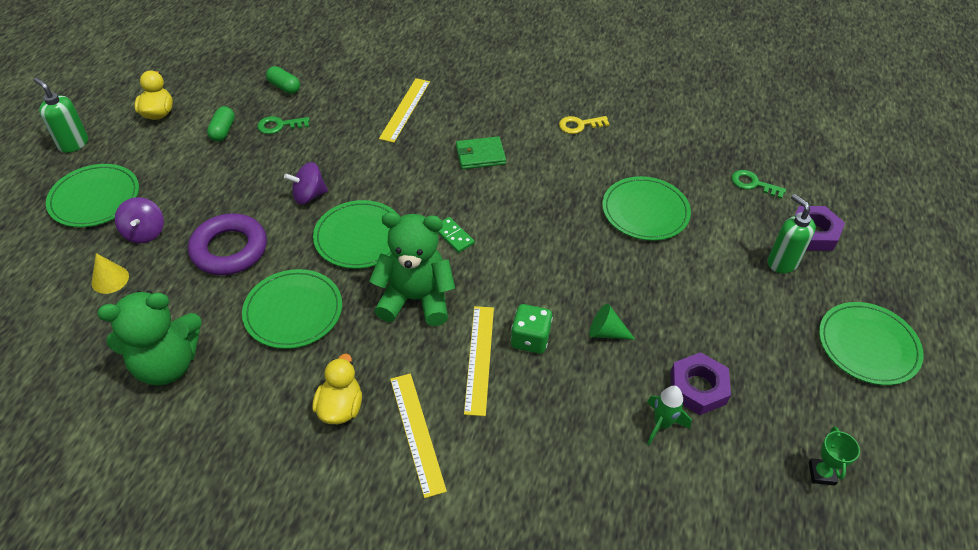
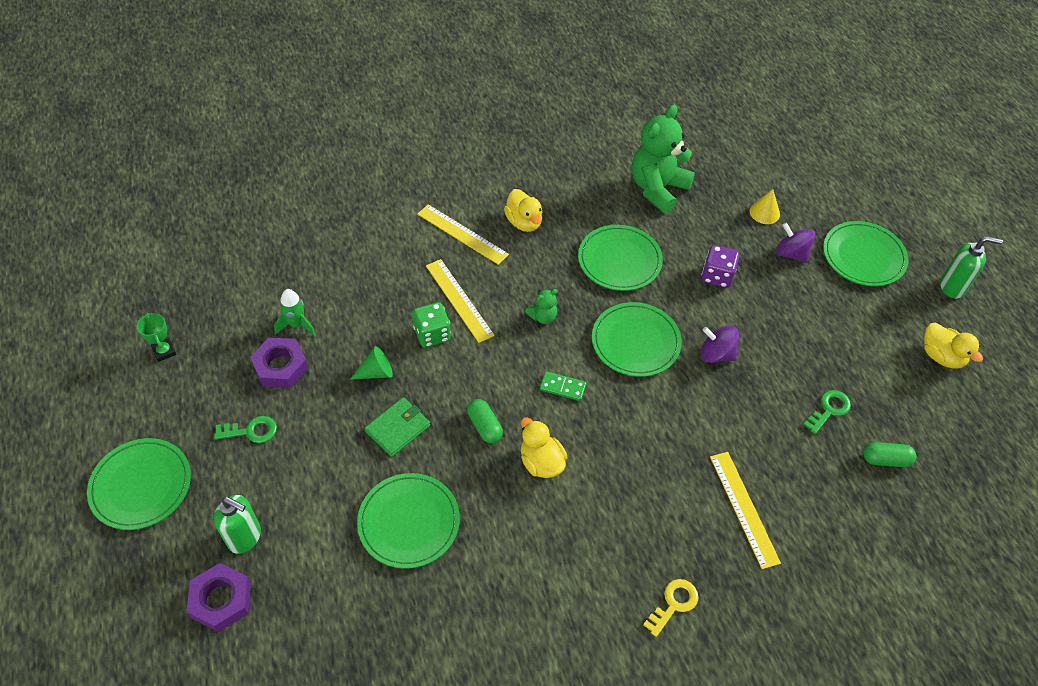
camera: 145 degrees right, 5 degrees up
(223, 131) = (865, 373): green capsule -> green capsule (484, 426)
(229, 249) = (717, 276): purple ring -> purple dice
(309, 196) = (716, 354): purple spinning top -> purple spinning top turned 105 degrees counterclockwise
(416, 299) = (543, 317): green teddy bear -> green teddy bear, size x0.44
(480, 155) = (617, 494): green wallet -> green wallet (398, 428)
(517, 198) = (541, 462): none -> yellow duck
(579, 125) = (550, 608): yellow key -> yellow key (673, 604)
(753, 184) = (309, 637): green key -> green key (251, 431)

